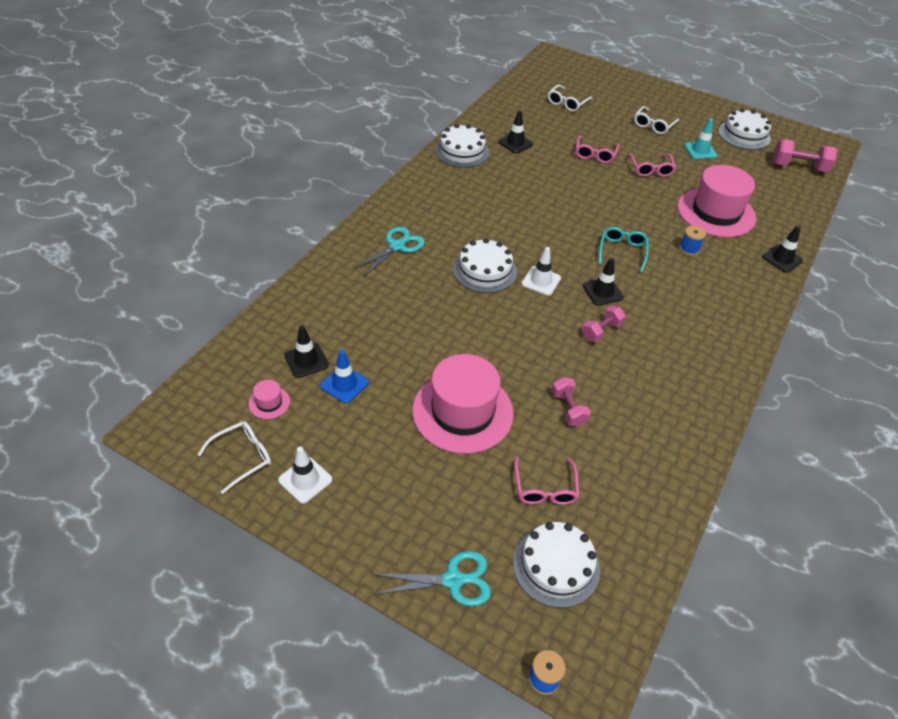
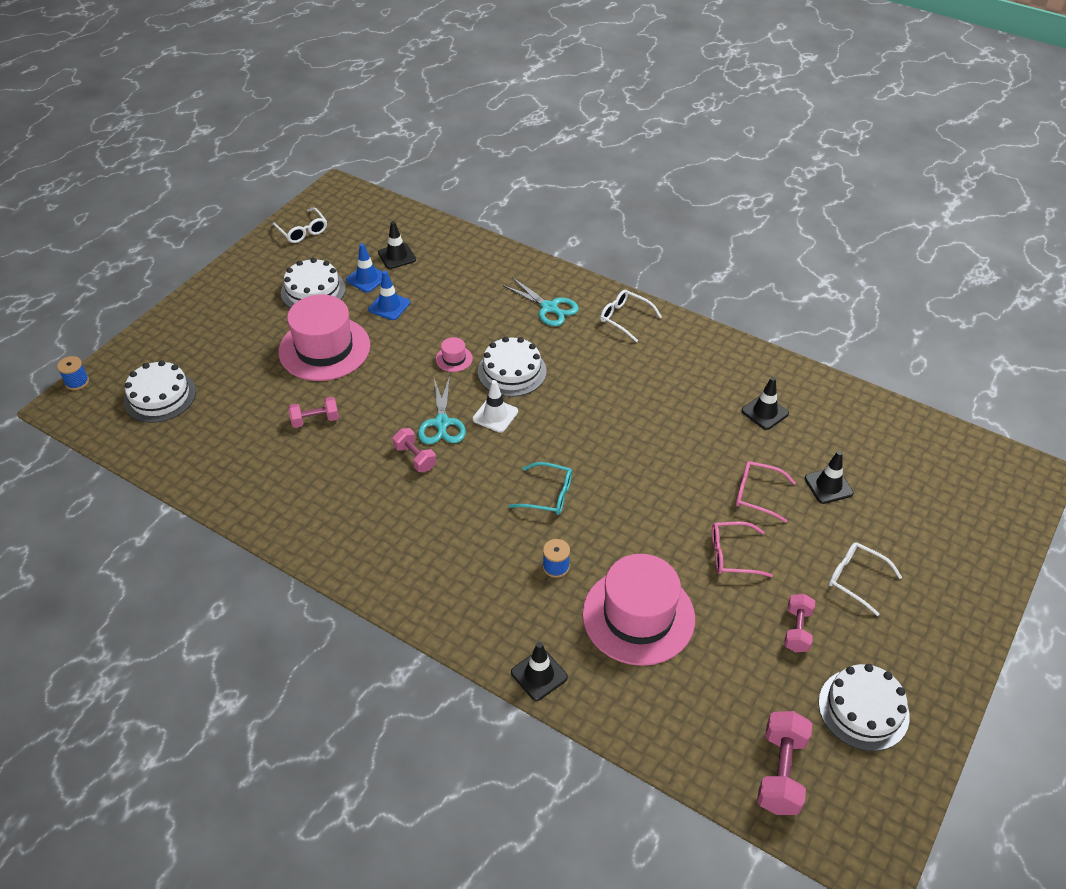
camera: 95 degrees right, 0 degrees up
(269, 402) = (353, 240): pink hat -> pink hat (454, 359)
(305, 480) = (274, 262): white traffic cone -> none
(393, 362) = (389, 306): none -> blue traffic cone
(453, 580) = (167, 338): turquoise scissors -> turquoise scissors (442, 423)
(462, 151) = (734, 361): white cake -> white cake (313, 291)
(545, 488) = (233, 396): pink glasses -> none
(567, 103) = (888, 478): white glasses -> white glasses (625, 318)
(602, 292) = (477, 466): black traffic cone -> black traffic cone (828, 486)
(700, 151) = (797, 630): turquoise traffic cone -> pink dumbbell

